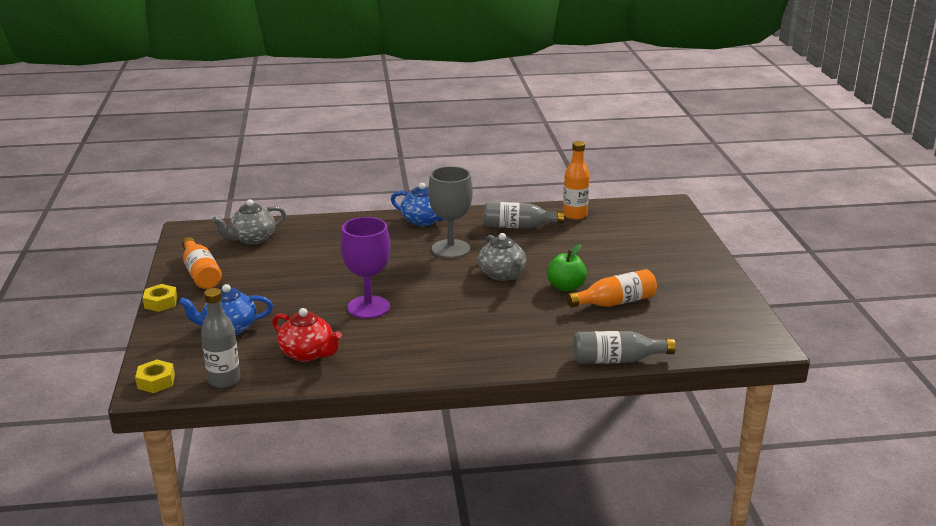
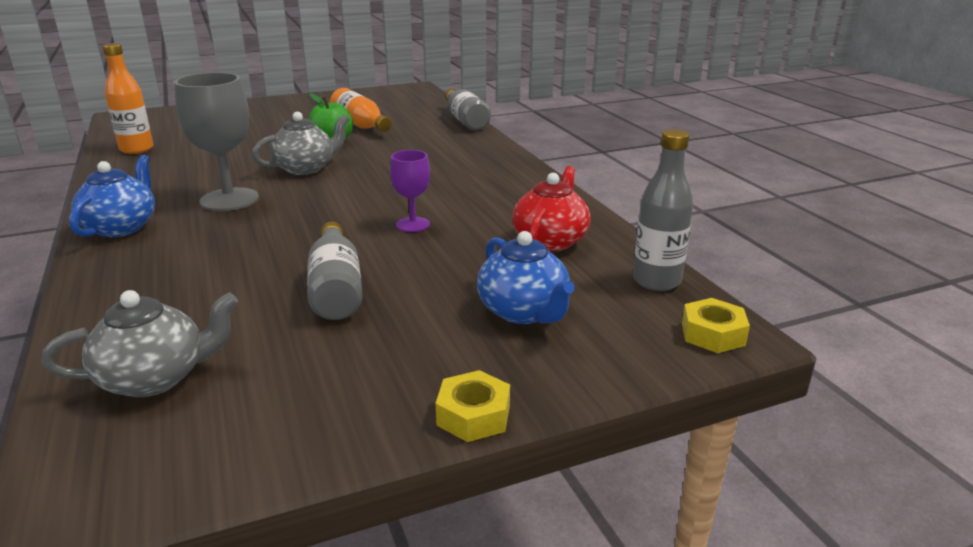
camera: 105 degrees left, 0 degrees up
(201, 274) = (332, 400): orange bottle -> none
(252, 239) = (155, 378): grey teapot -> grey teapot turned 60 degrees counterclockwise
(368, 307) = (413, 224): purple goblet -> purple goblet, size x0.56
(518, 227) = (163, 172): grey bottle -> grey bottle (336, 288)

